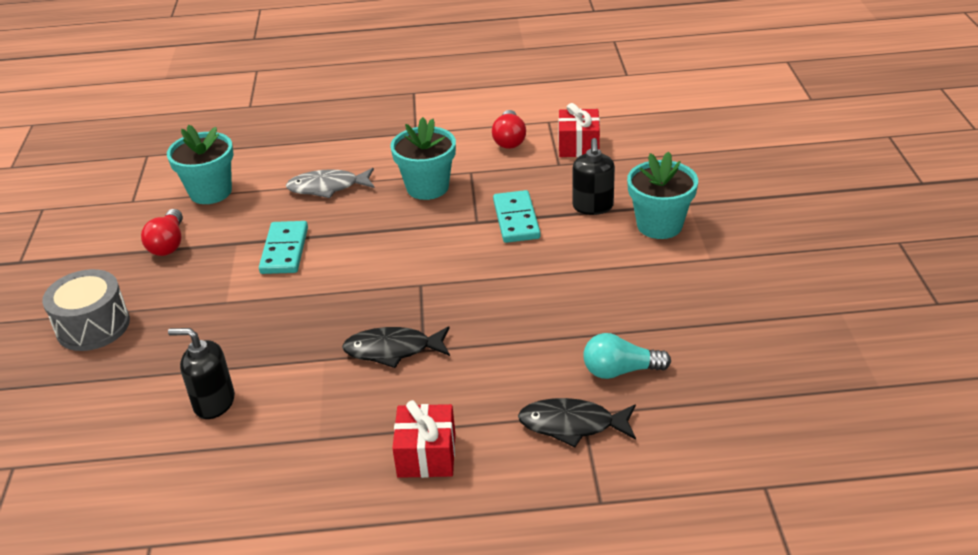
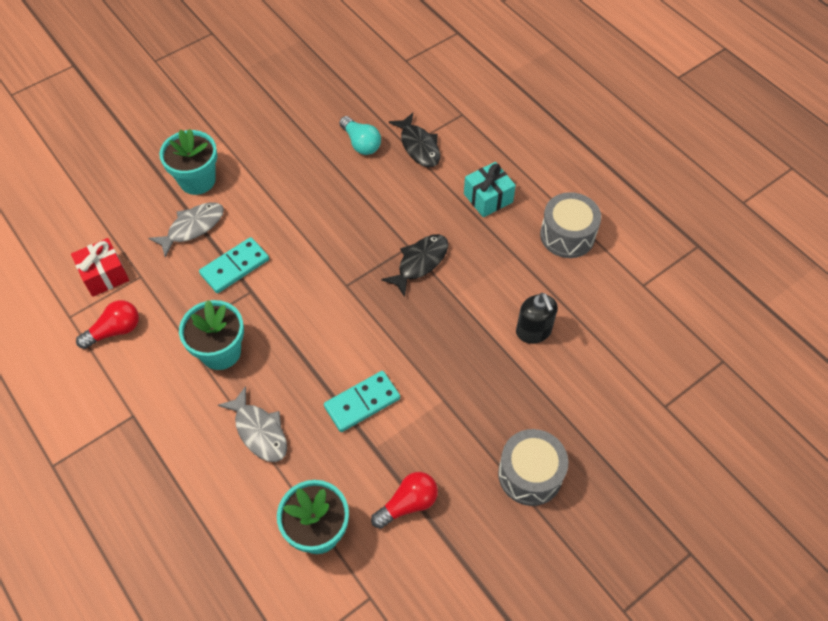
camera: 125 degrees left, 20 degrees up
(295, 507) = (567, 235): none -> grey drum
(393, 350) = (420, 262): black fish -> black fish turned 105 degrees counterclockwise
(426, 455) = (488, 198): red gift -> turquoise gift
(593, 206) = (193, 227): black soap dispenser -> grey fish

